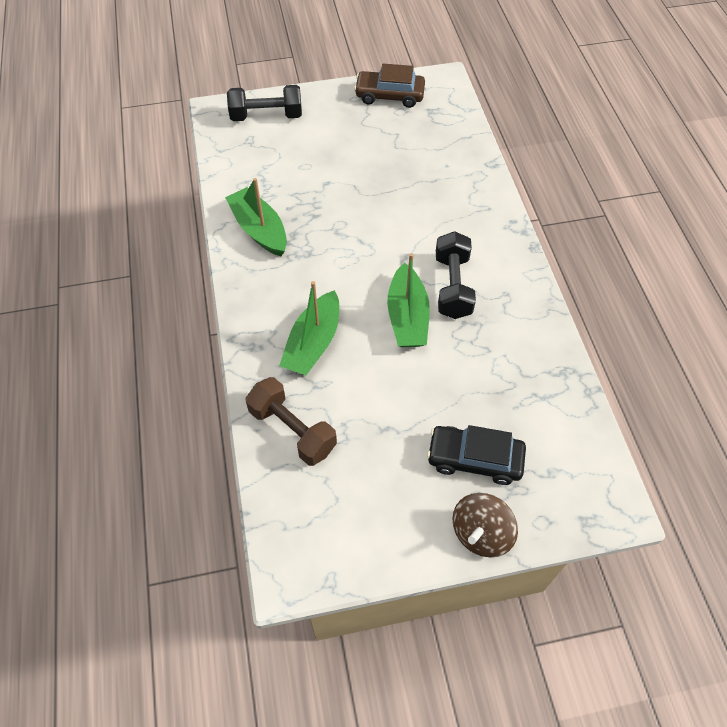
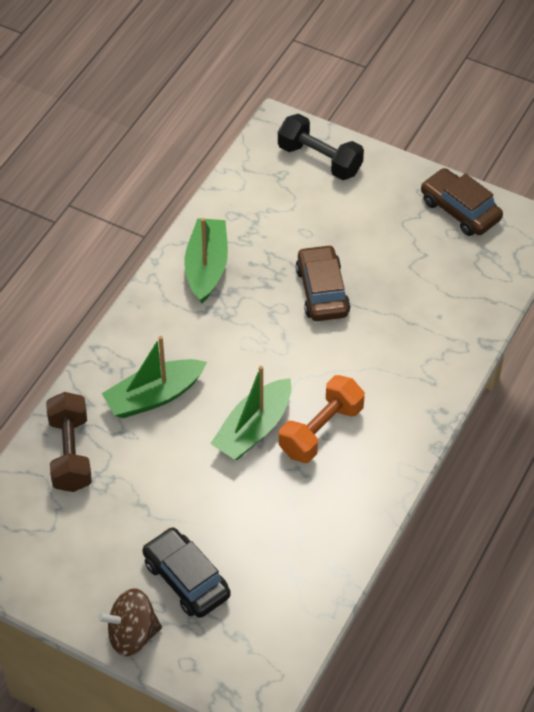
camera: 40 degrees right, 5 degrees down
(356, 196) = (322, 291): none -> brown car
(452, 286) = (321, 430): black dumbbell -> orange dumbbell

